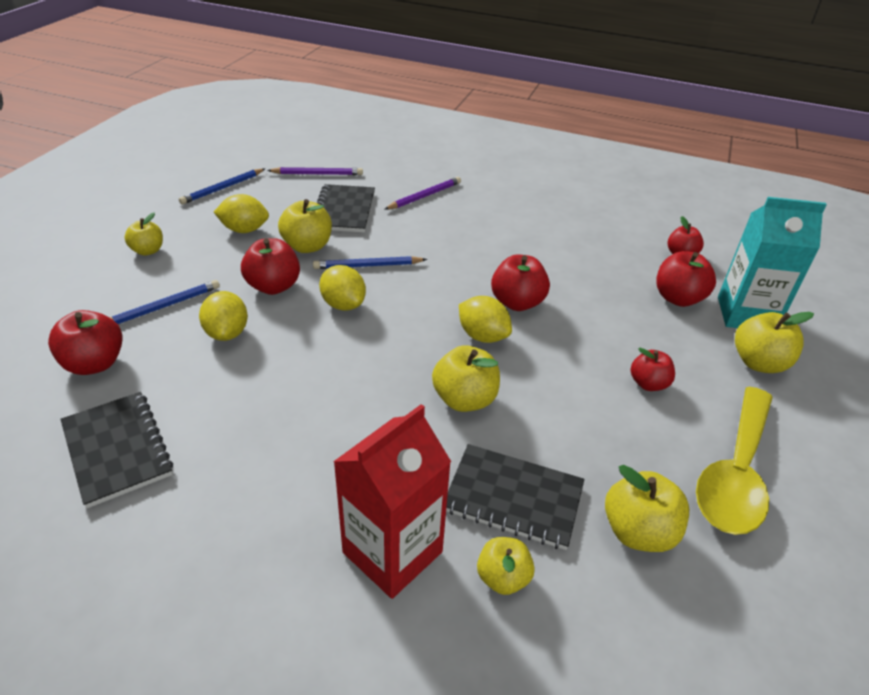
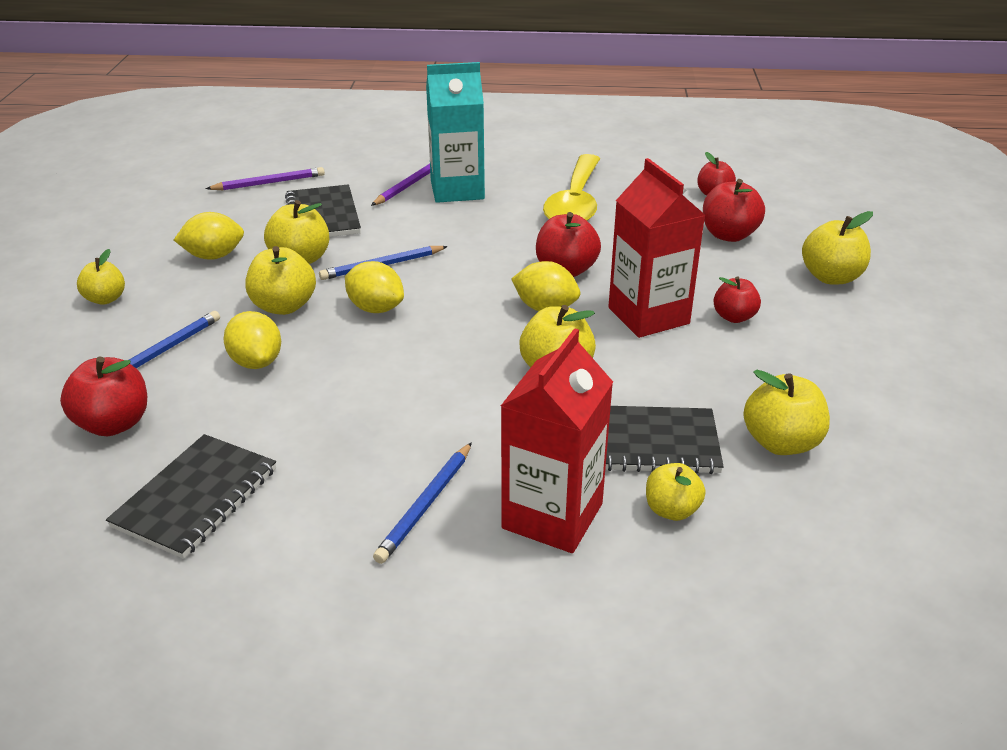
camera: 15 degrees left, 5 degrees down
(117, 449) = (196, 498): black notebook -> black notebook turned 75 degrees clockwise
(223, 188) = (159, 217): blue pencil -> blue pencil (426, 504)
(273, 286) = (284, 306): red apple -> yellow apple
(570, 364) = (648, 316): none -> red carton
(735, 473) = (848, 375): yellow spoon -> yellow spoon (575, 203)
(746, 314) = (801, 237): turquoise carton -> turquoise carton (457, 190)

